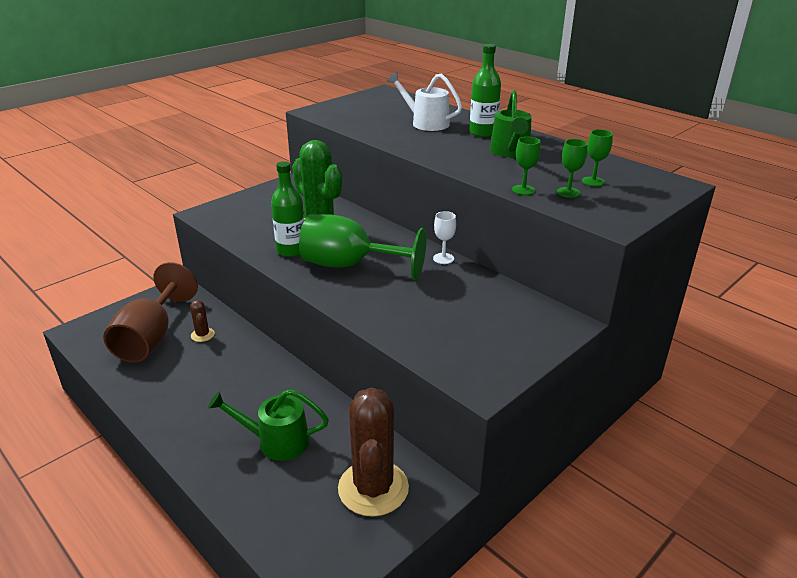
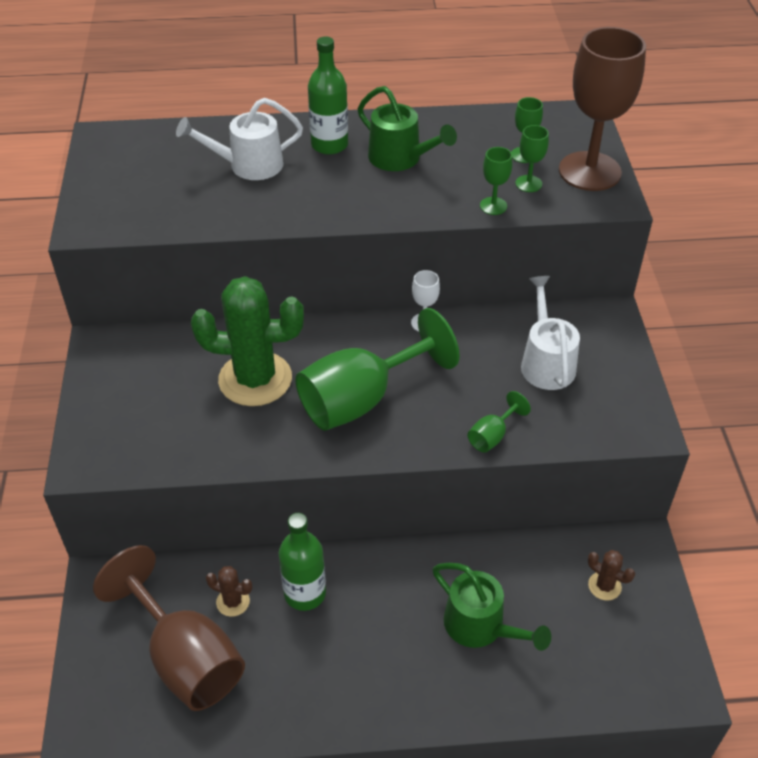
camera: 50 degrees left, 15 degrees up
(276, 441) = (481, 627): green watering can -> green watering can turned 90 degrees counterclockwise
(291, 250) = (276, 429): green bottle -> green bottle (305, 593)
(373, 488) = (604, 586): brown cactus -> brown cactus, size x0.43
(382, 322) = (492, 436): none -> green goblet
(480, 315) = (546, 362): none -> white watering can
(625, 206) = (589, 171): none -> brown goblet

